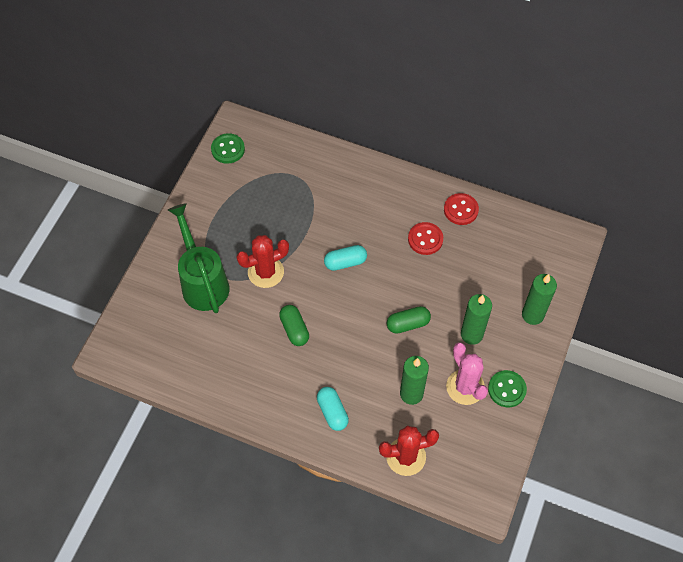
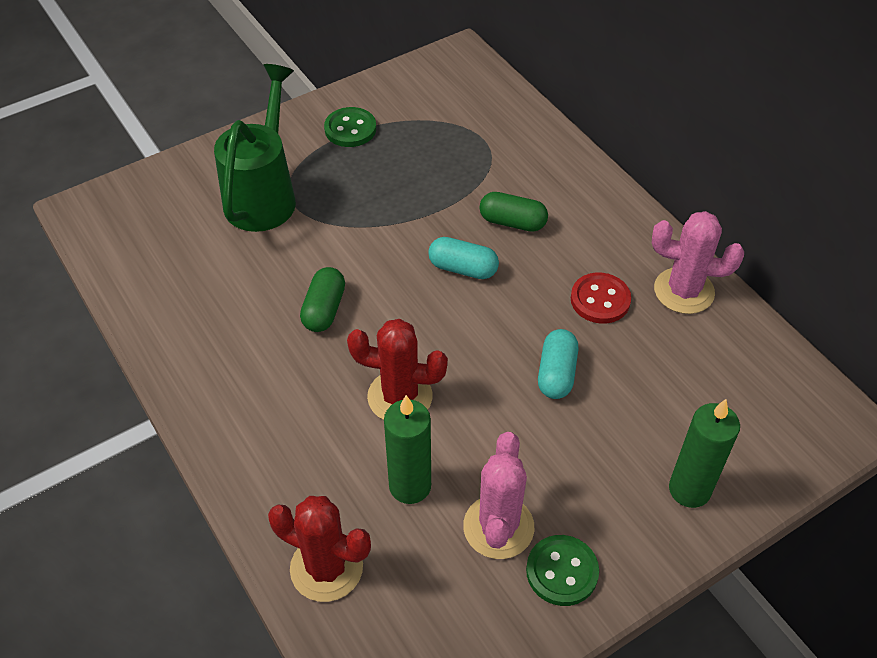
camera: 35 degrees right, 10 degrees down
(228, 149) = (426, 75): green button -> green button (350, 129)
(266, 272) = (349, 225): red cactus -> red cactus (400, 397)
(332, 412) = (279, 440): turquoise capsule -> turquoise capsule (556, 373)
(408, 324) = (484, 391): green capsule -> green capsule (512, 222)
(461, 210) = (684, 291): red button -> pink cactus
(471, 334) = (568, 460): green candle -> none

